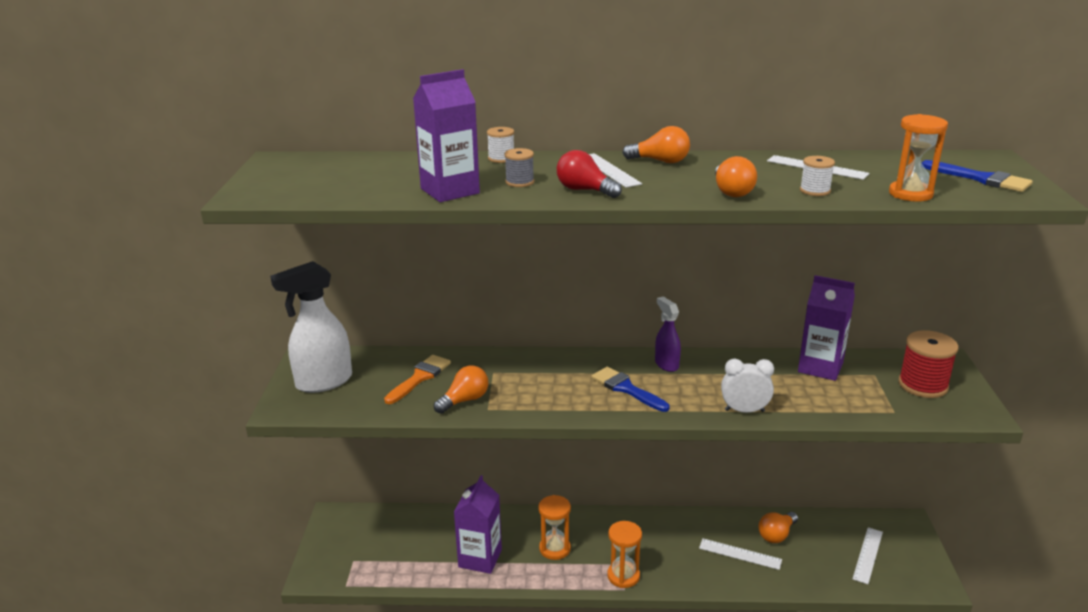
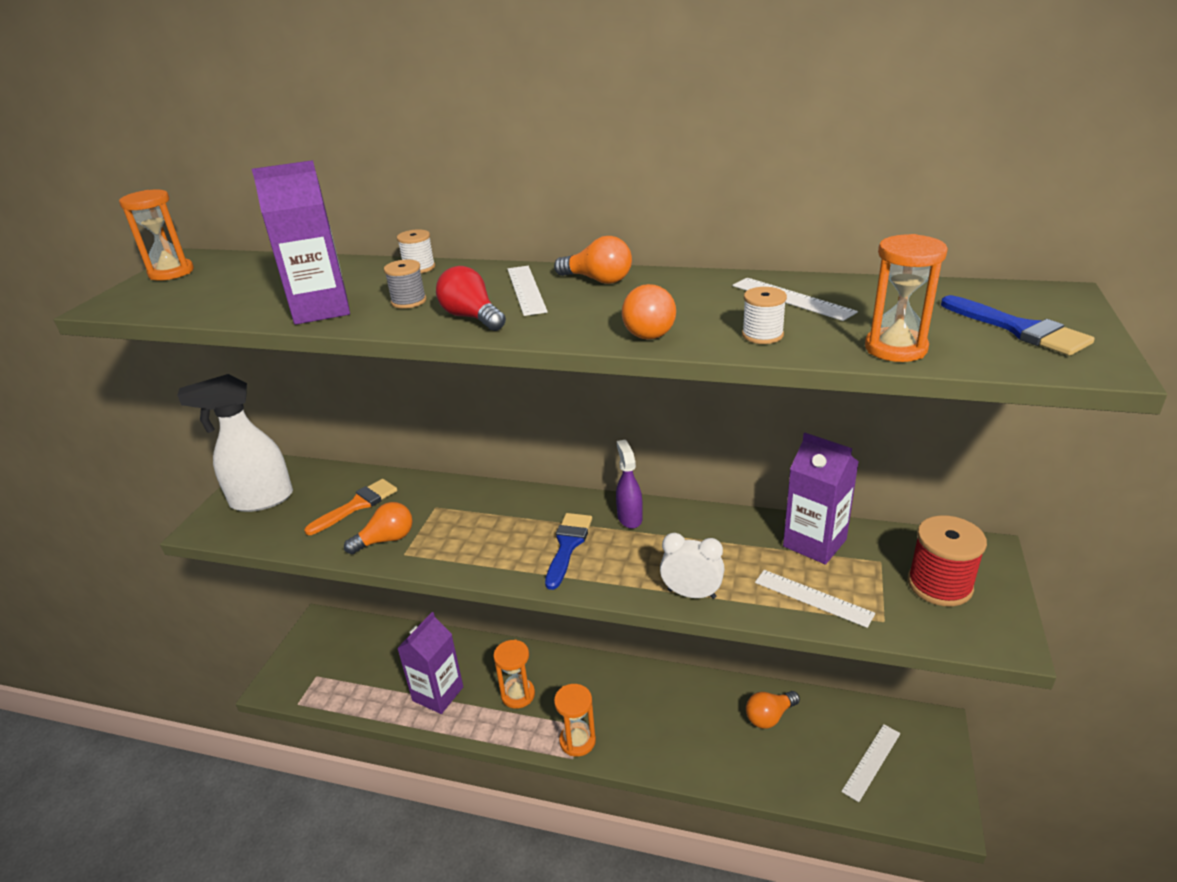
camera: 15 degrees right, 5 degrees up
(271, 170) = (171, 272): none -> orange hourglass
(626, 389) = (568, 546): blue brush -> blue brush turned 45 degrees clockwise
(740, 554) = (718, 734): white ruler -> white ruler (813, 598)

